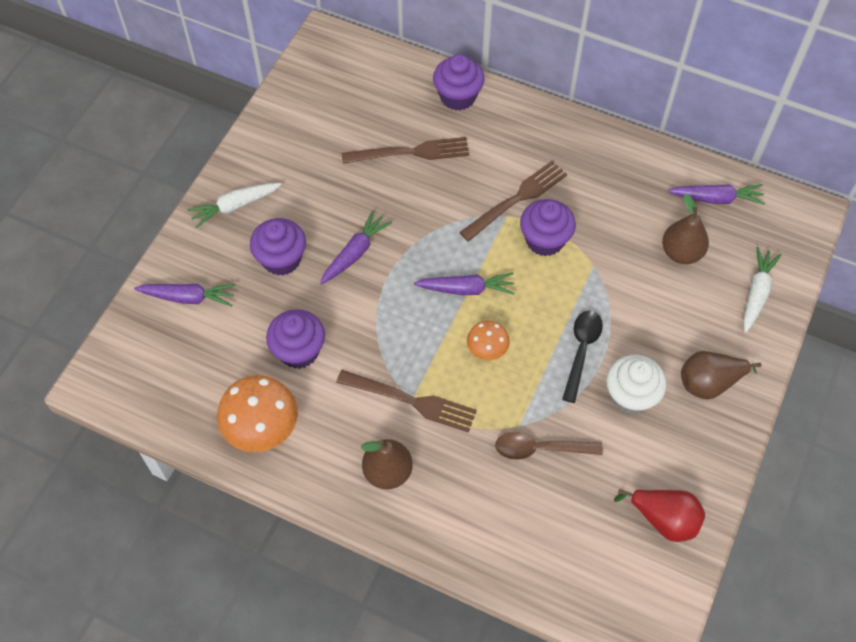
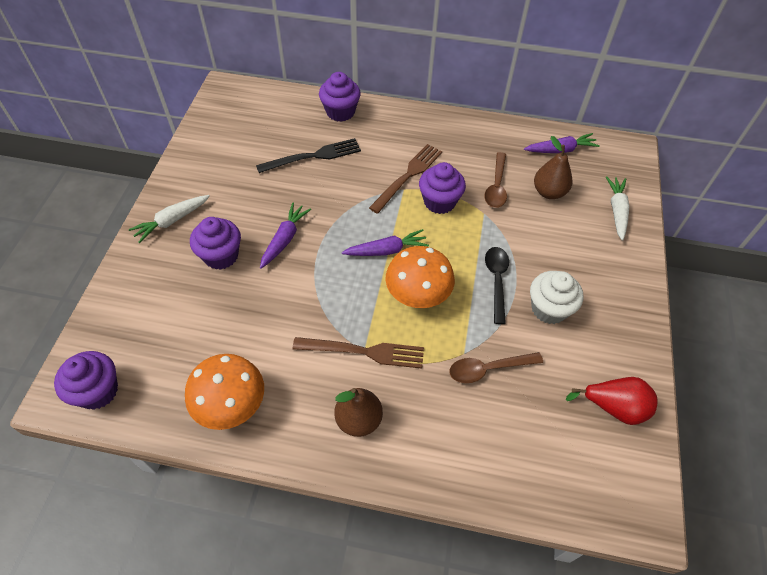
camera: 15 degrees left, 5 degrees down
(188, 297) = (141, 303): purple carrot -> none
(299, 351) = (252, 329): purple cupcake -> purple cupcake (98, 391)
(412, 152) = (314, 156): brown fork -> black fork
(487, 349) = (418, 295): orange mushroom -> orange mushroom, size x1.80
(619, 233) = (496, 186): none -> brown spoon
(709, 383) = (607, 285): brown pear -> none

